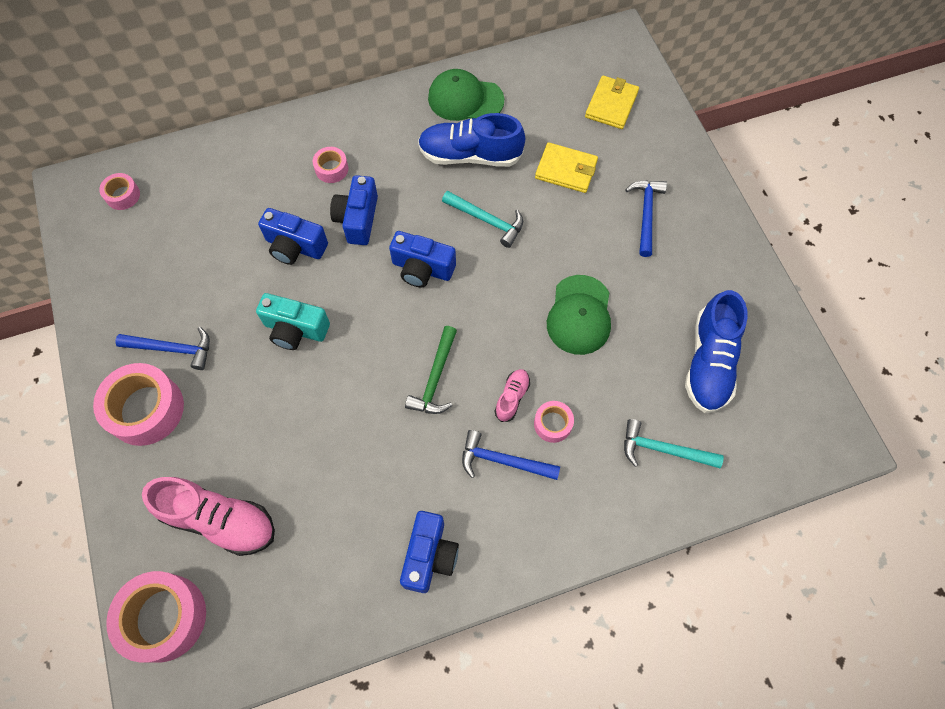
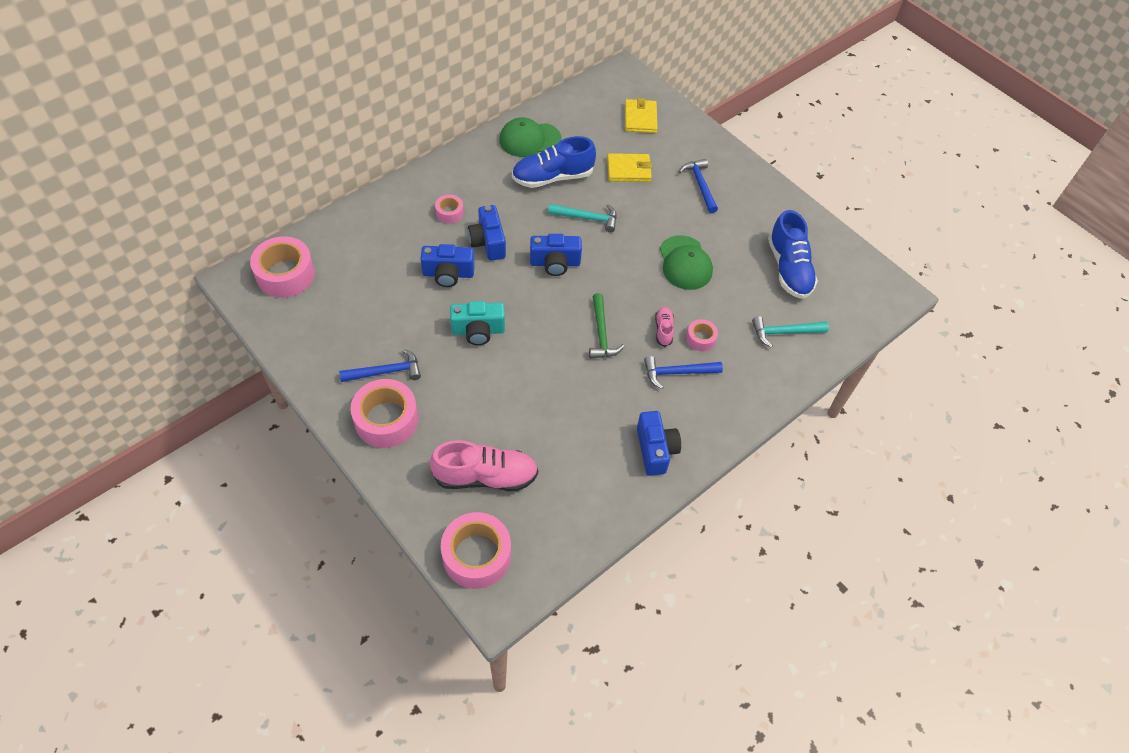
camera: 25 degrees left, 10 degrees down
(123, 195) = (285, 274): pink tape -> pink tape, size x1.97

